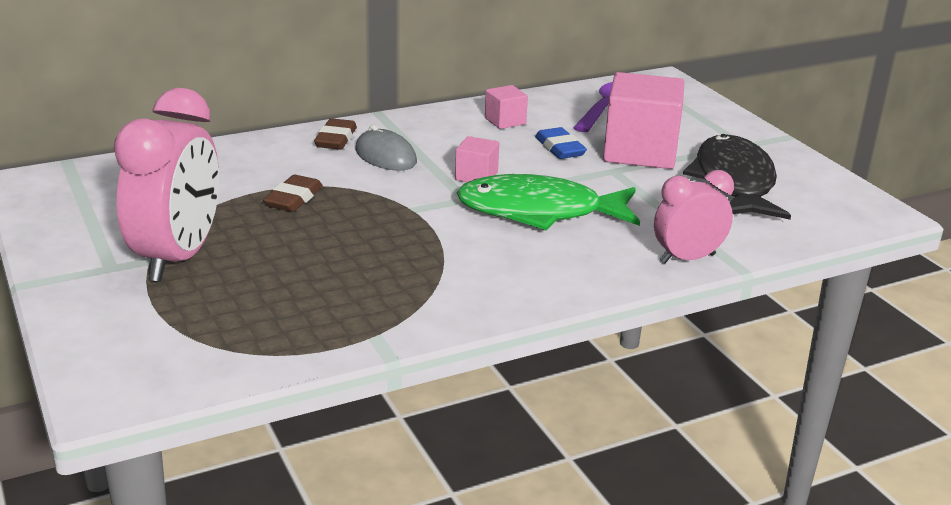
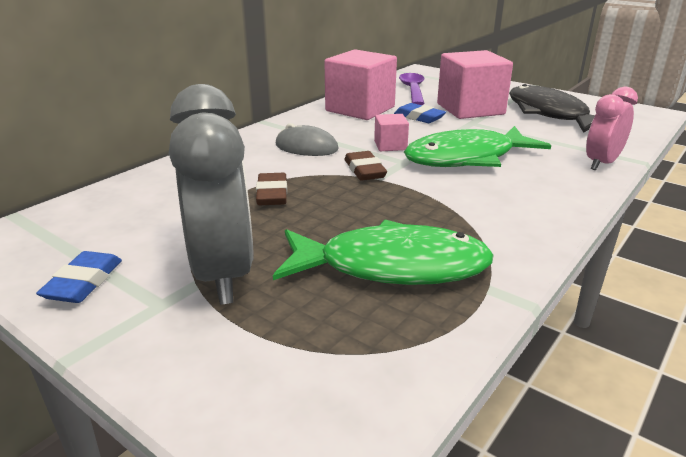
camera: 25 degrees left, 0 degrees up
(72, 234) = (83, 282): none -> blue eraser
(177, 258) = (223, 273): pink clock -> grey clock
(317, 294) = (392, 266): none -> green fish
(336, 139) = (253, 144): brown eraser -> brown eraser (364, 170)
(505, 121) = (360, 109): pink cube -> pink cube, size x2.12

